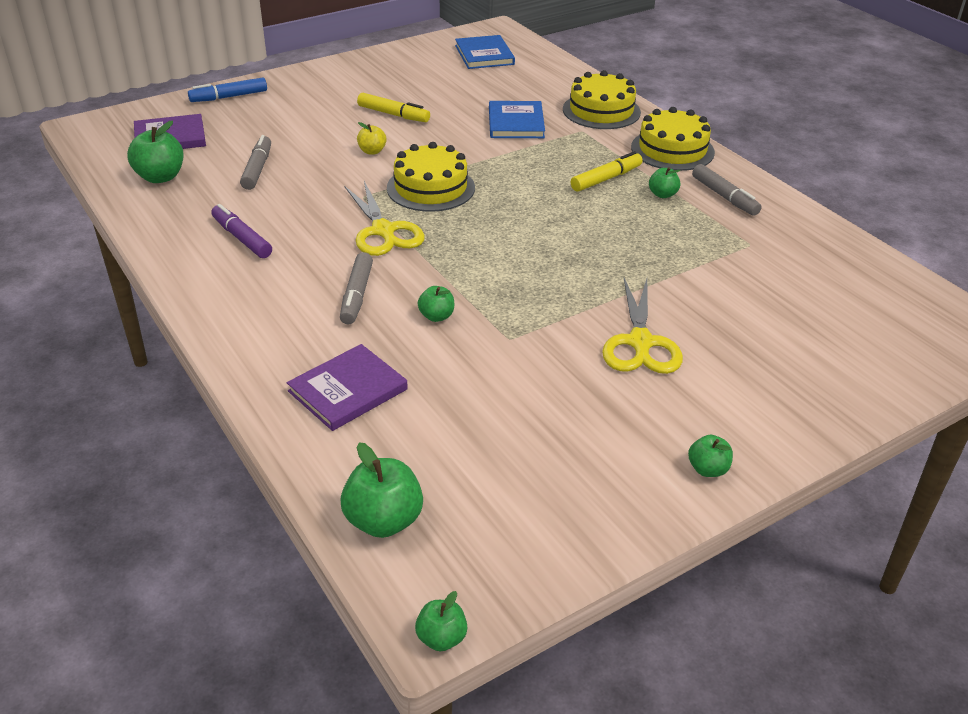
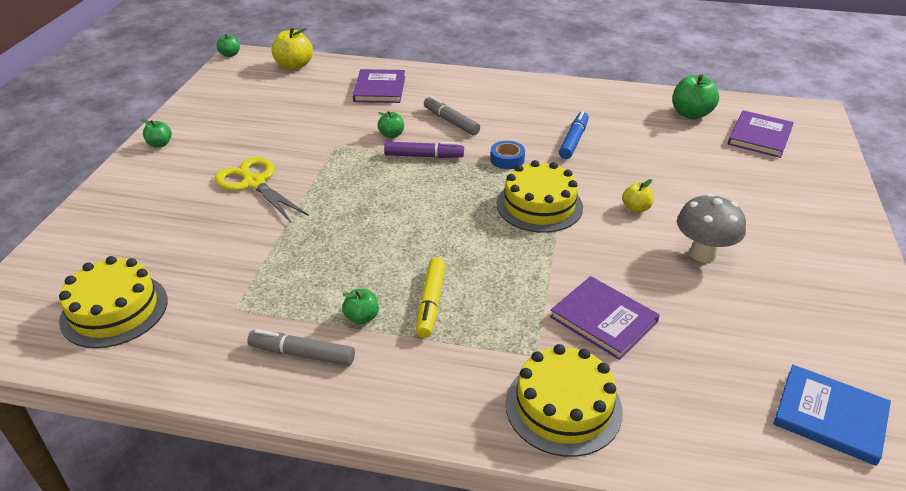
camera: 135 degrees right, 0 degrees up
(229, 97) = (827, 187): blue marker -> blue marker (573, 141)
(242, 238) = (567, 112): purple marker -> purple marker (423, 156)
(257, 169) = (662, 150): grey marker -> none
(383, 231) = (507, 159): yellow scissors -> blue tape
(383, 521) = (294, 66): green apple -> yellow apple
(393, 114) = (702, 254): yellow marker -> grey mushroom
(516, 123) = (603, 319): blue book -> purple book
(672, 150) = (417, 392): yellow cake -> yellow cake (114, 310)

